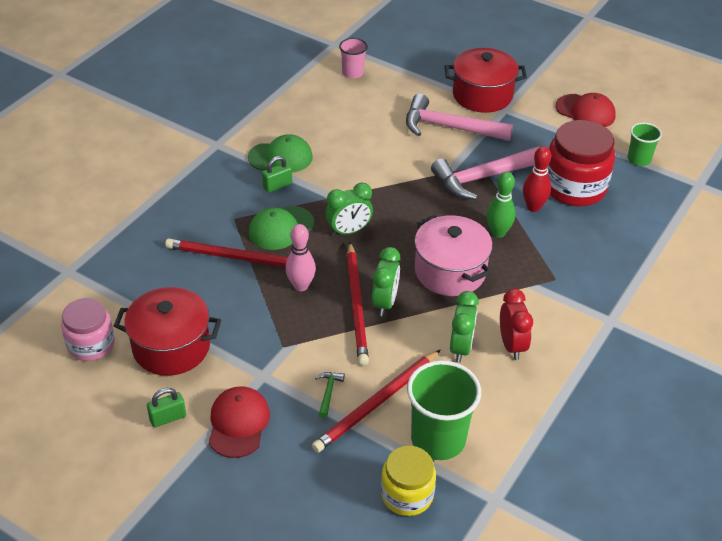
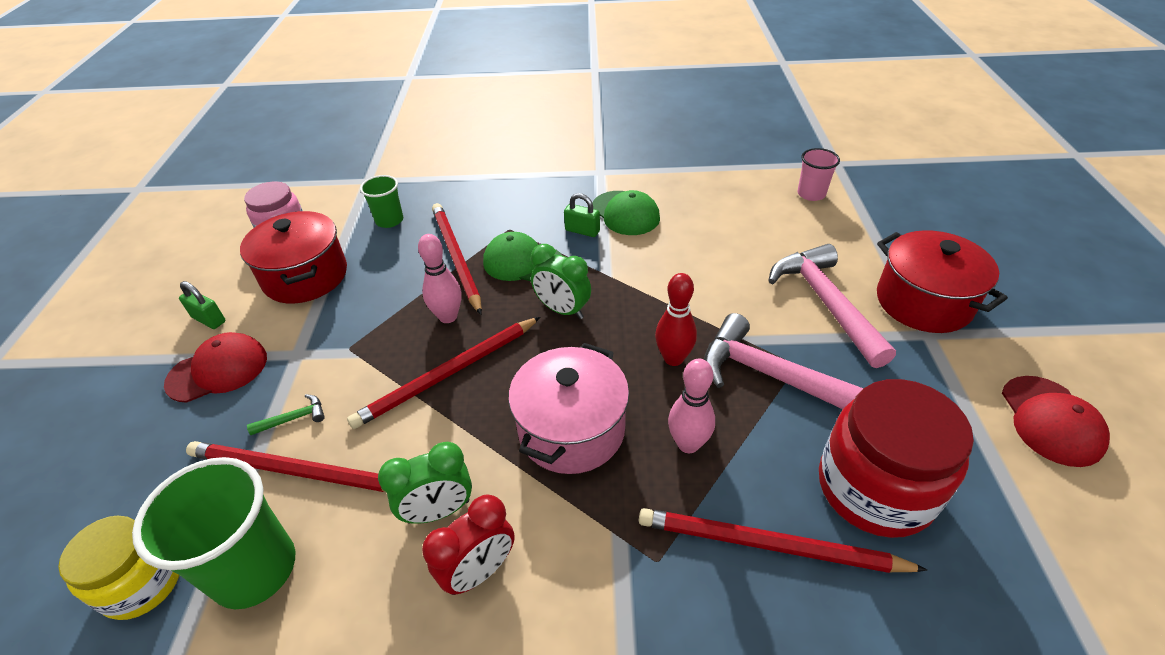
camera: 60 degrees right, 0 degrees up
(385, 303) = (470, 395): green clock -> none
(498, 233) = (688, 444): green bowling pin -> pink bowling pin
(533, 207) = (779, 458): red bowling pin -> red bowling pin (673, 358)
(575, 238) = (768, 545): none -> red pencil
(639, 159) = (1046, 547): green cup -> green cup (389, 220)

